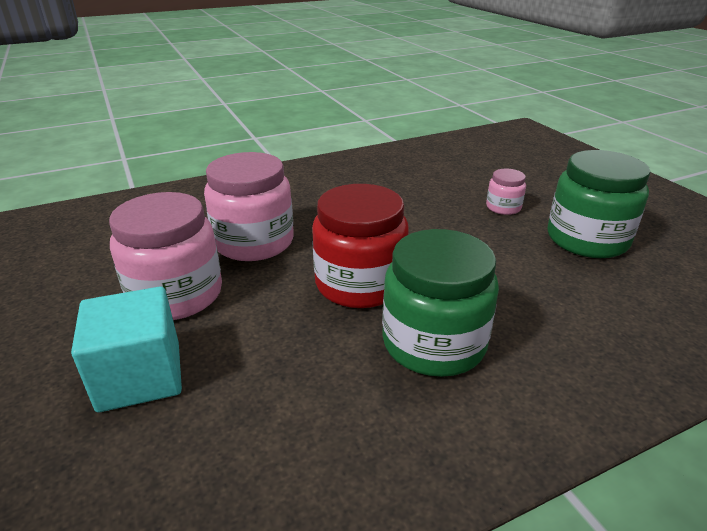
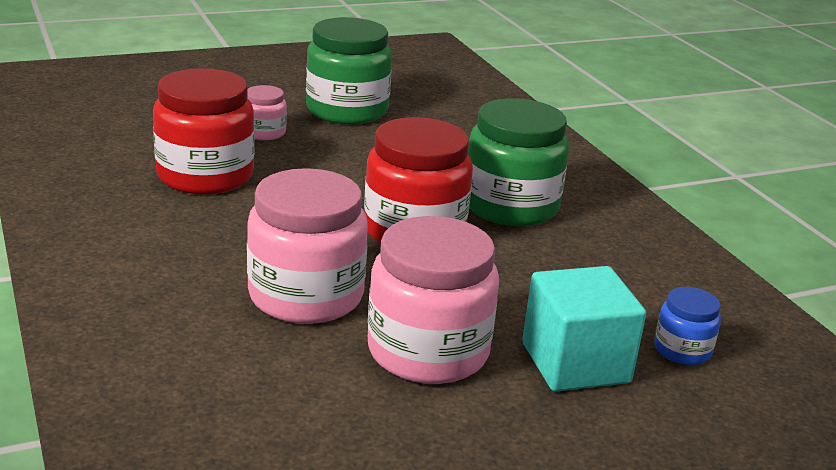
camera: 90 degrees left, 5 degrees down
(141, 467) = (682, 350): none -> blue jar
(414, 194) = (205, 175): none -> red jar

